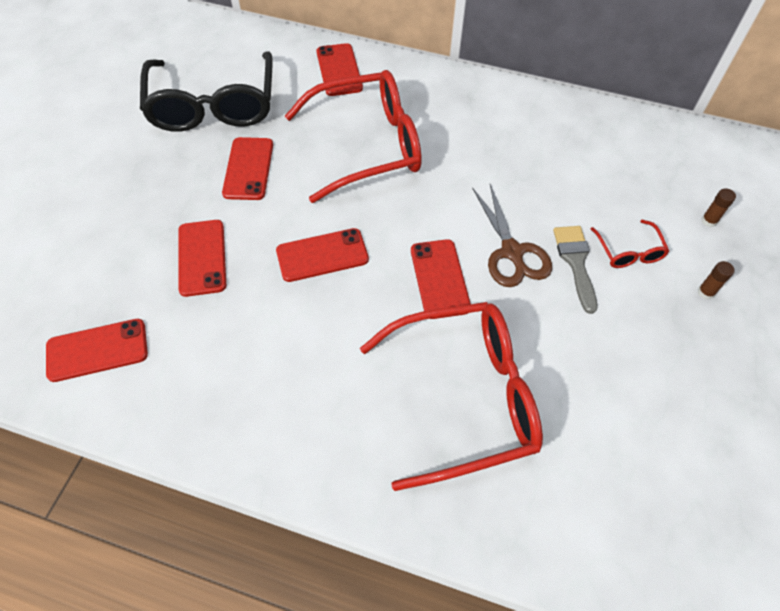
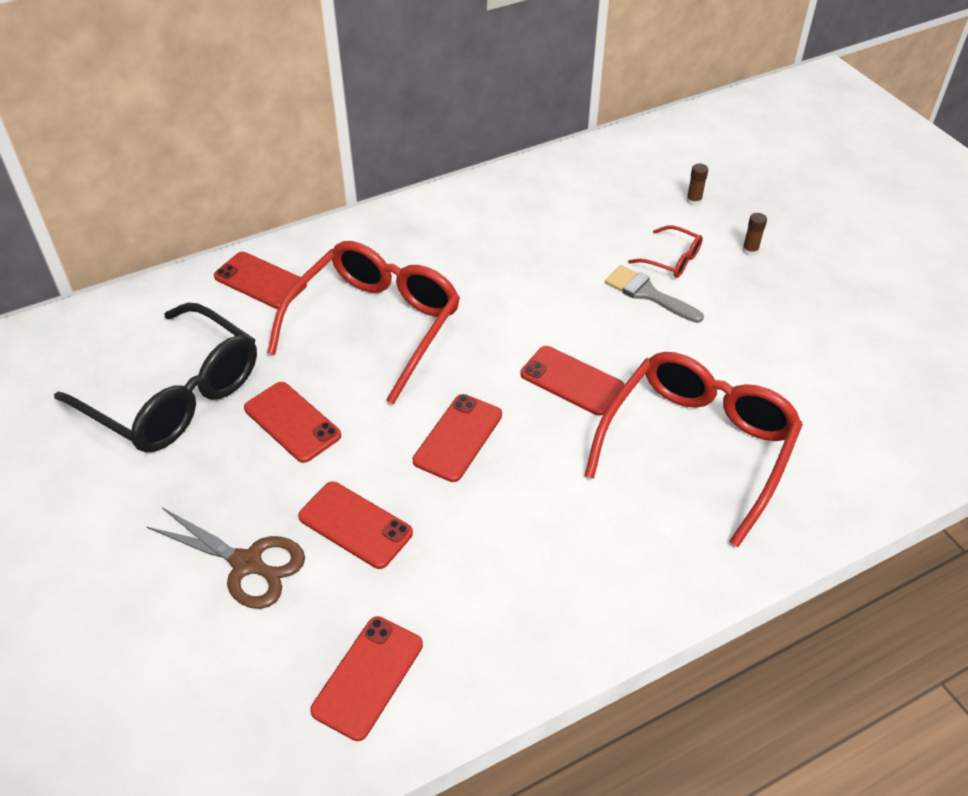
camera: 45 degrees left, 10 degrees down
(511, 252) = (596, 321): brown scissors -> brown scissors (247, 564)

